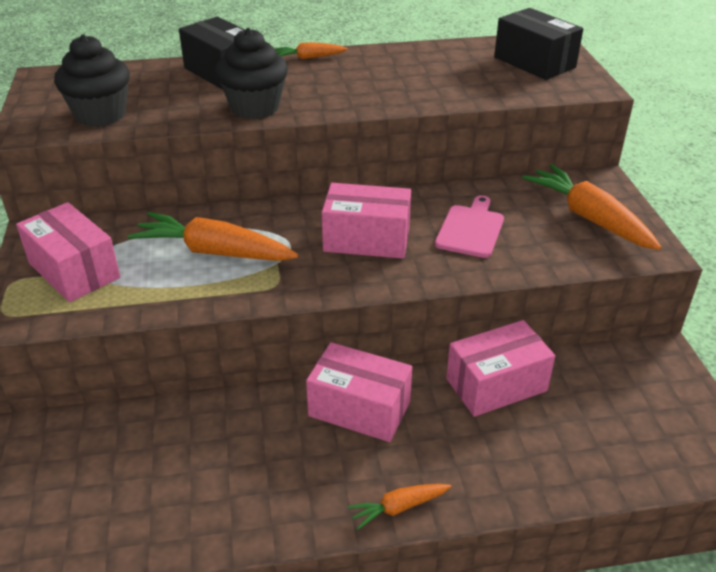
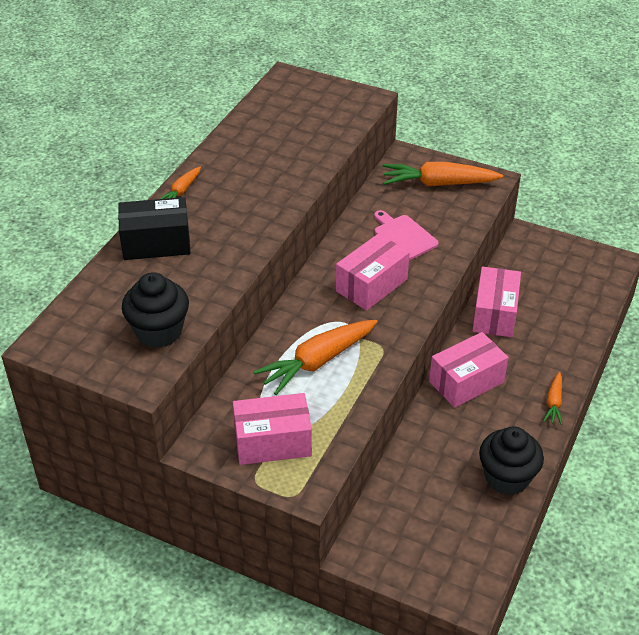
camera: 55 degrees left, 5 degrees up
(255, 107) = (234, 250): black cupcake -> black cupcake (507, 478)
(534, 62) = (308, 100): black box -> none

